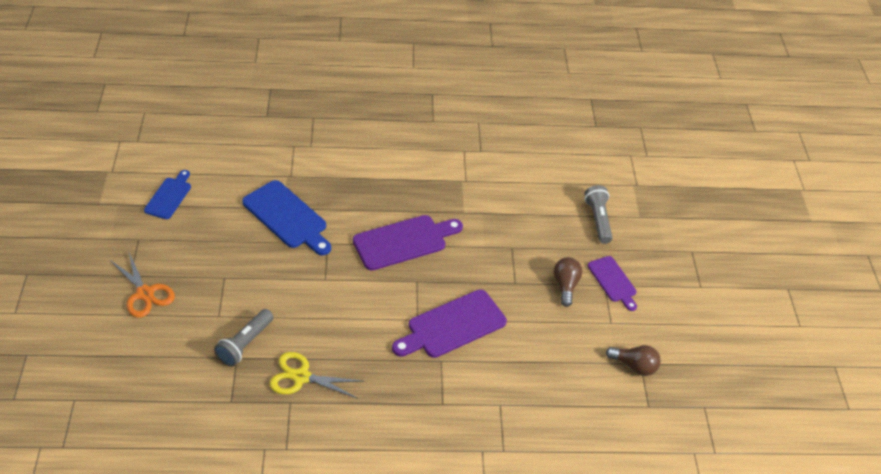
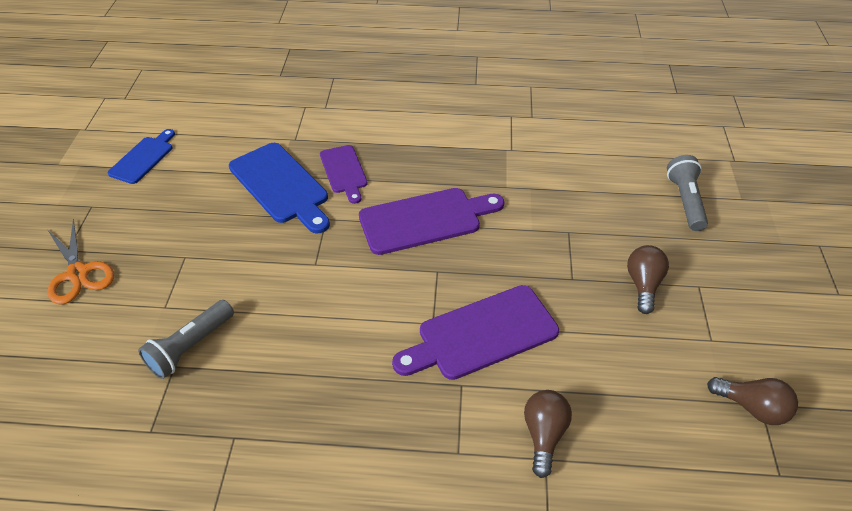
camera: 10 degrees right, 0 degrees up
(301, 377) = (257, 399): yellow scissors -> none
(498, 390) = (544, 435): none -> brown light bulb
(613, 281) = (710, 281): purple cutting board -> purple cutting board (344, 171)

